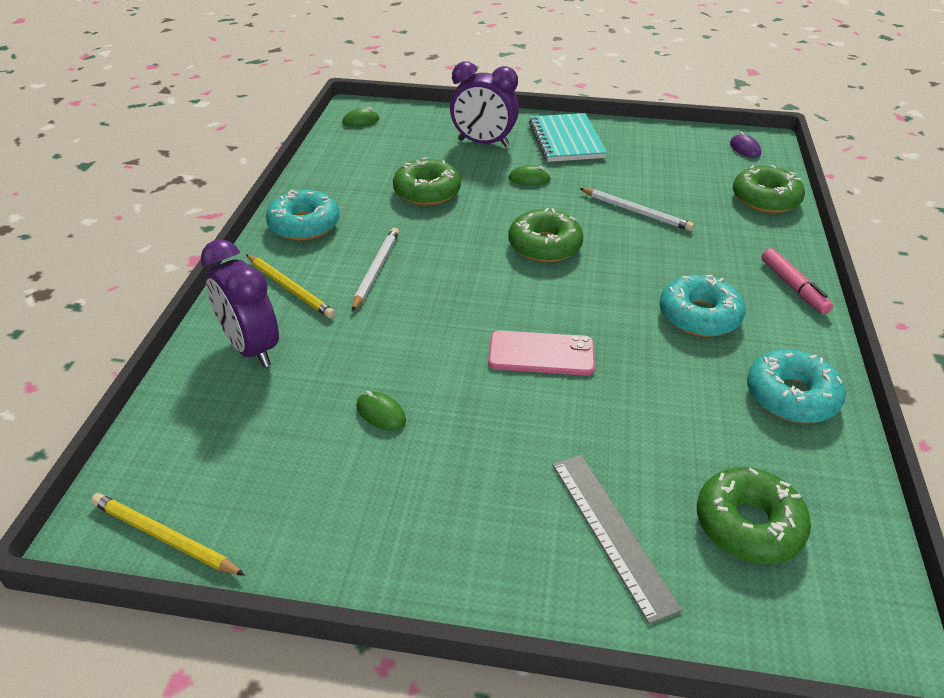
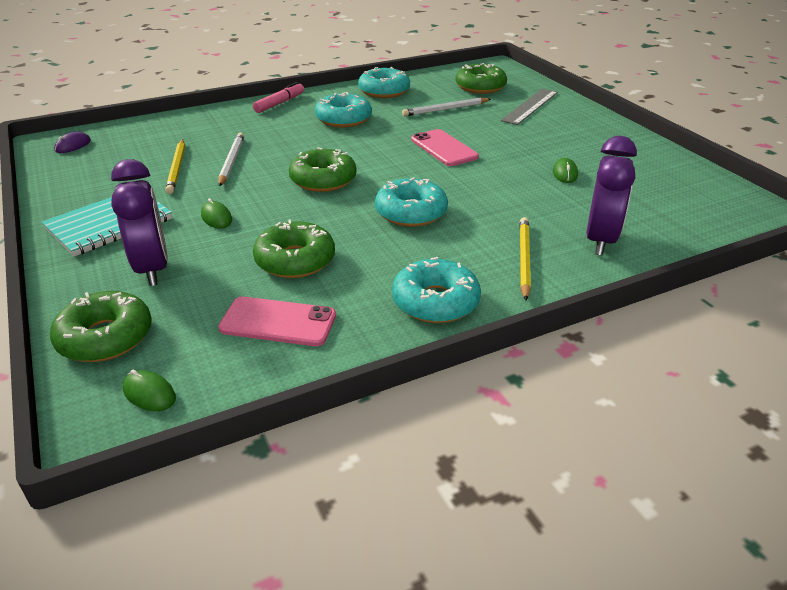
camera: 125 degrees left, 5 degrees down
(164, 537) = (734, 193): yellow pencil -> yellow pencil (177, 168)
(367, 166) = (278, 322): none -> pink phone
(376, 270) = (446, 232): white pencil -> white pencil (445, 109)
(429, 267) = (411, 212): none -> turquoise donut
(765, 199) = (165, 126): green donut -> green donut (105, 337)

